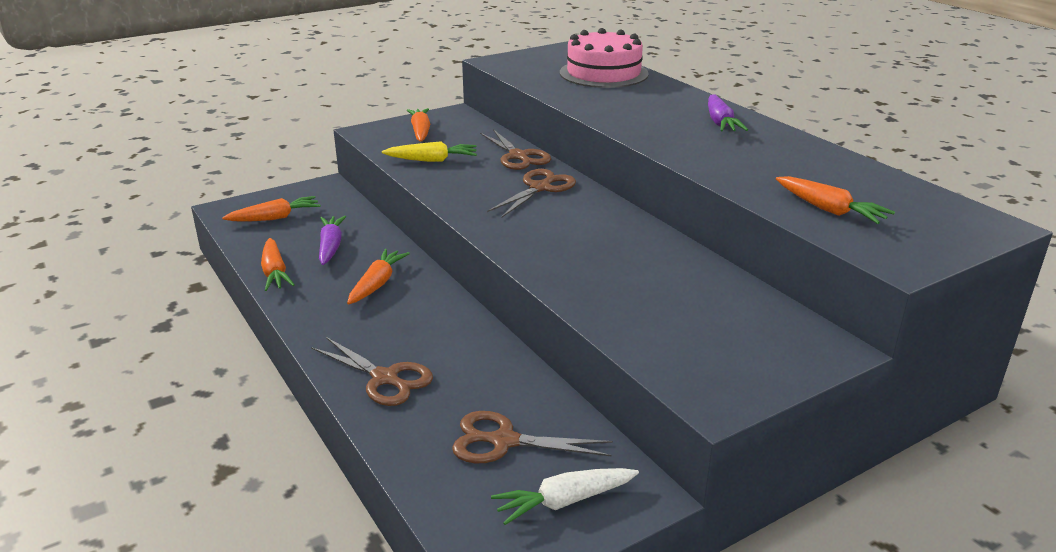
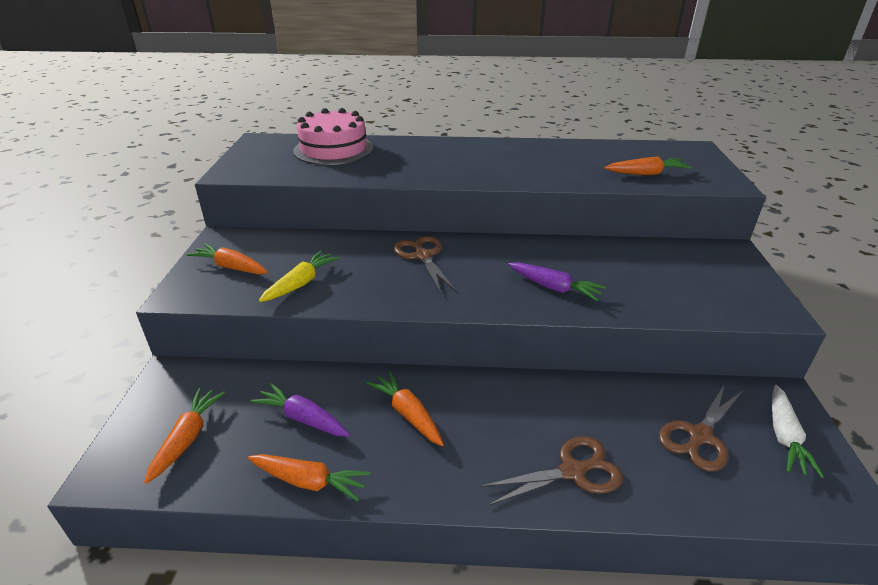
camera: 55 degrees left, 5 degrees up
(518, 156) = (354, 243): brown scissors -> none
(720, 122) = (481, 151): purple carrot -> purple carrot (554, 288)

